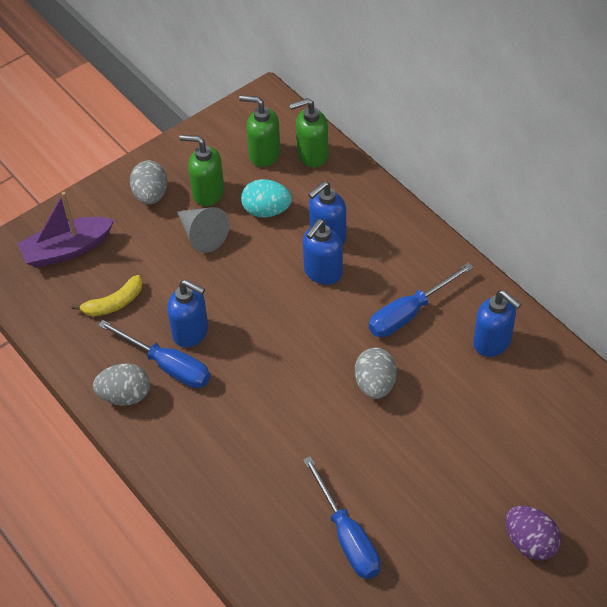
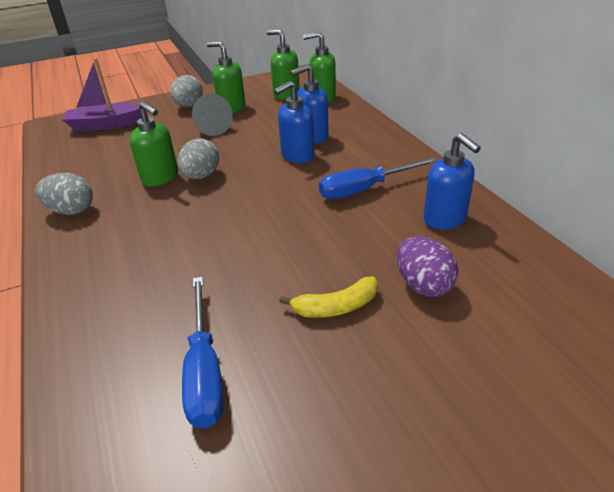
camera: 15 degrees right, 15 degrees down
(114, 303) = (114, 155): yellow banana -> yellow banana (336, 307)
(167, 366) = (124, 196): blue screwdriver -> none
(191, 332) = (161, 178): blue soap dispenser -> green soap dispenser
(266, 211) = (270, 120): turquoise egg -> none
(375, 384) = (308, 235): grey egg -> grey egg (201, 176)
(530, 542) = (449, 432): purple egg -> purple egg (423, 285)

